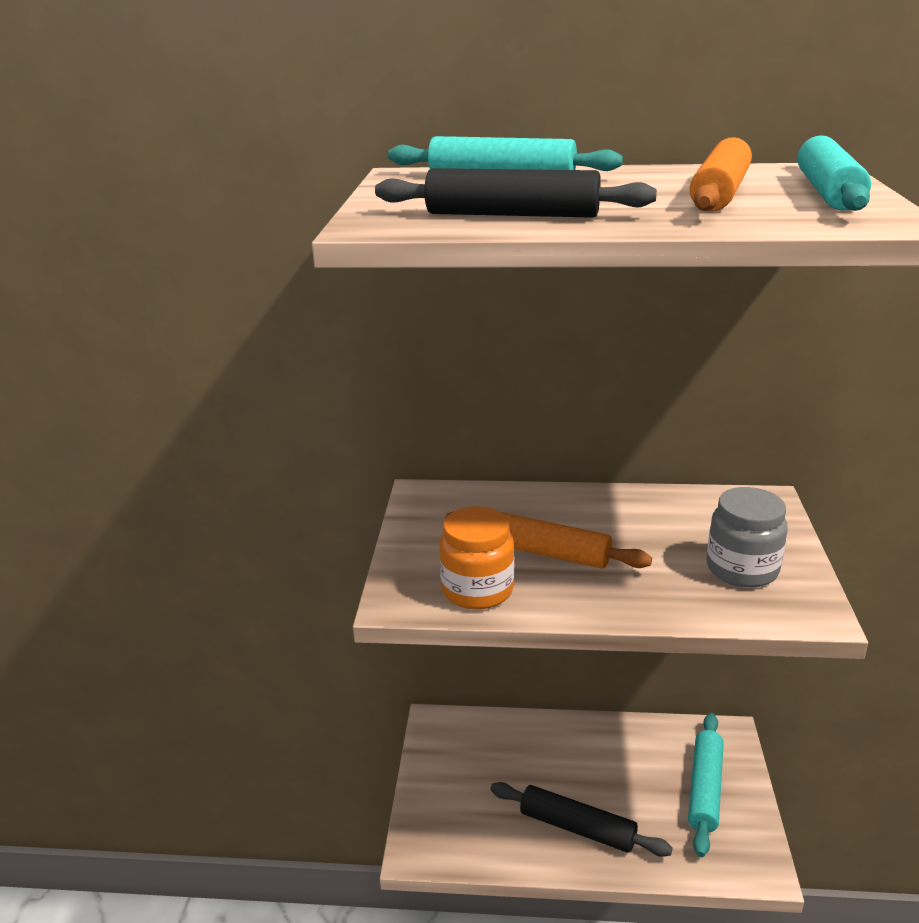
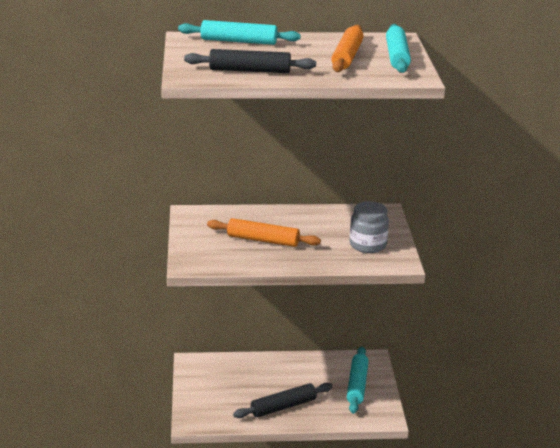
camera: 10 degrees left, 0 degrees up
(477, 590) = (229, 259): orange jar -> none
(577, 827) = (283, 407): black rolling pin -> black rolling pin turned 45 degrees counterclockwise

